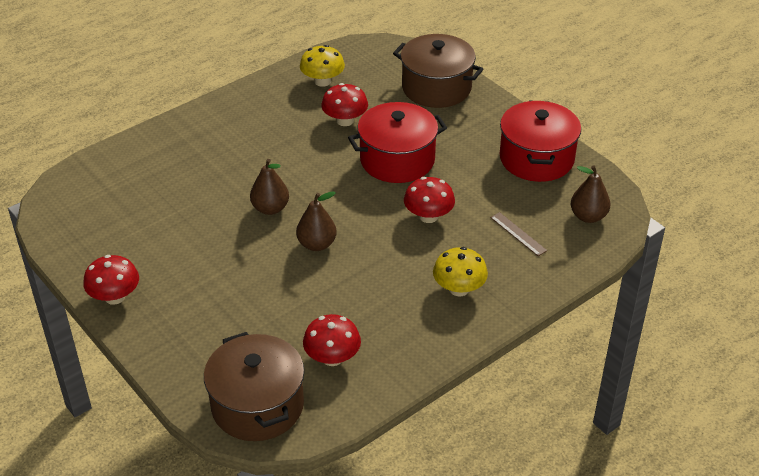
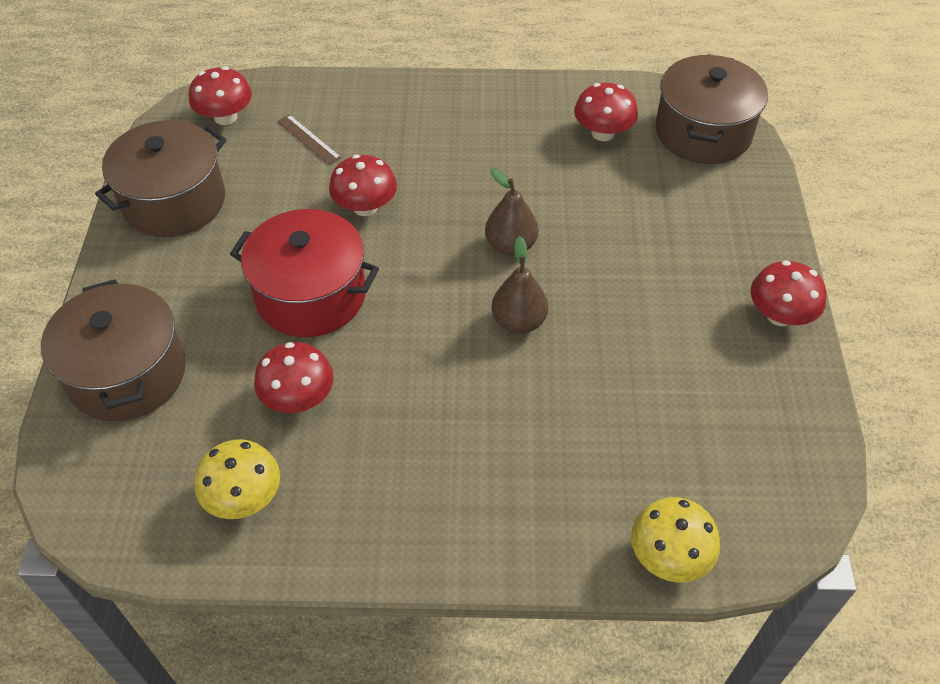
camera: 140 degrees left, 10 degrees up
(459, 289) = (427, 125): yellow mushroom -> yellow mushroom (669, 556)
(518, 234) = (309, 139): brown ruler -> brown ruler turned 45 degrees counterclockwise
(536, 158) = (174, 201): red pot -> brown pot
(588, 216) = (225, 117): brown pear -> red mushroom

